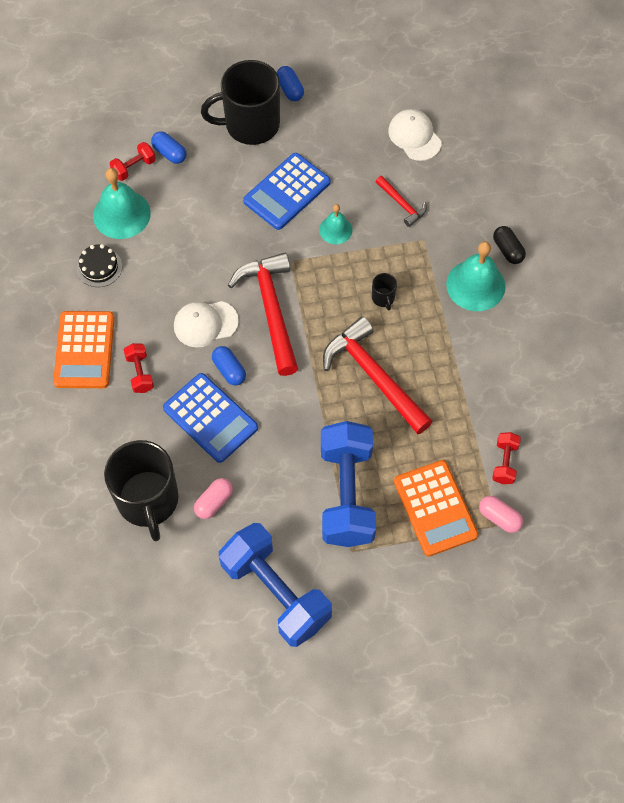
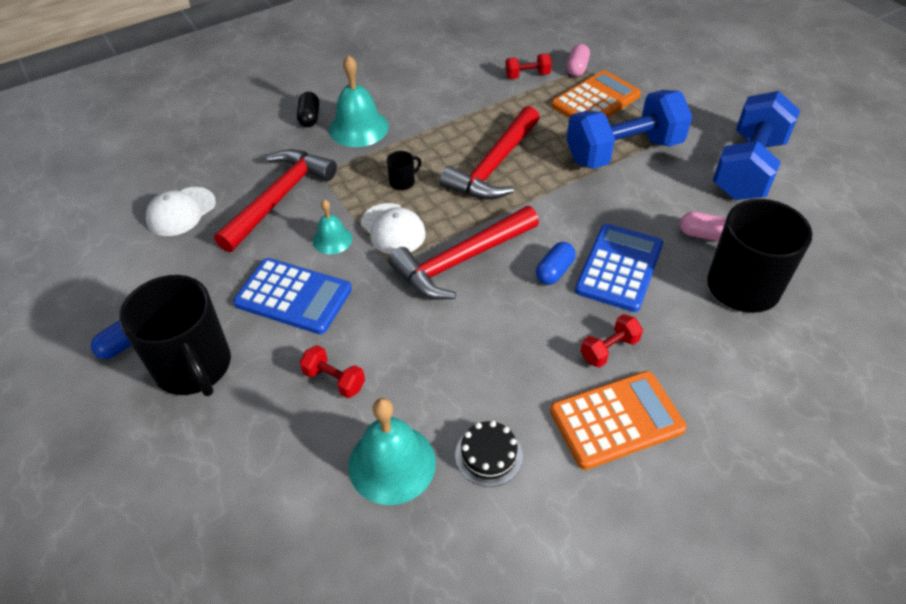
camera: 110 degrees left, 15 degrees down
(134, 167) = (305, 481): red dumbbell -> red dumbbell (334, 380)
(169, 153) = (266, 445): blue capsule -> none
(205, 324) = (510, 311): white cap -> white cap (393, 229)
(402, 204) = (279, 198): red hammer -> red hammer, size x2.02
(507, 250) = (309, 117): black capsule -> black capsule turned 45 degrees counterclockwise

